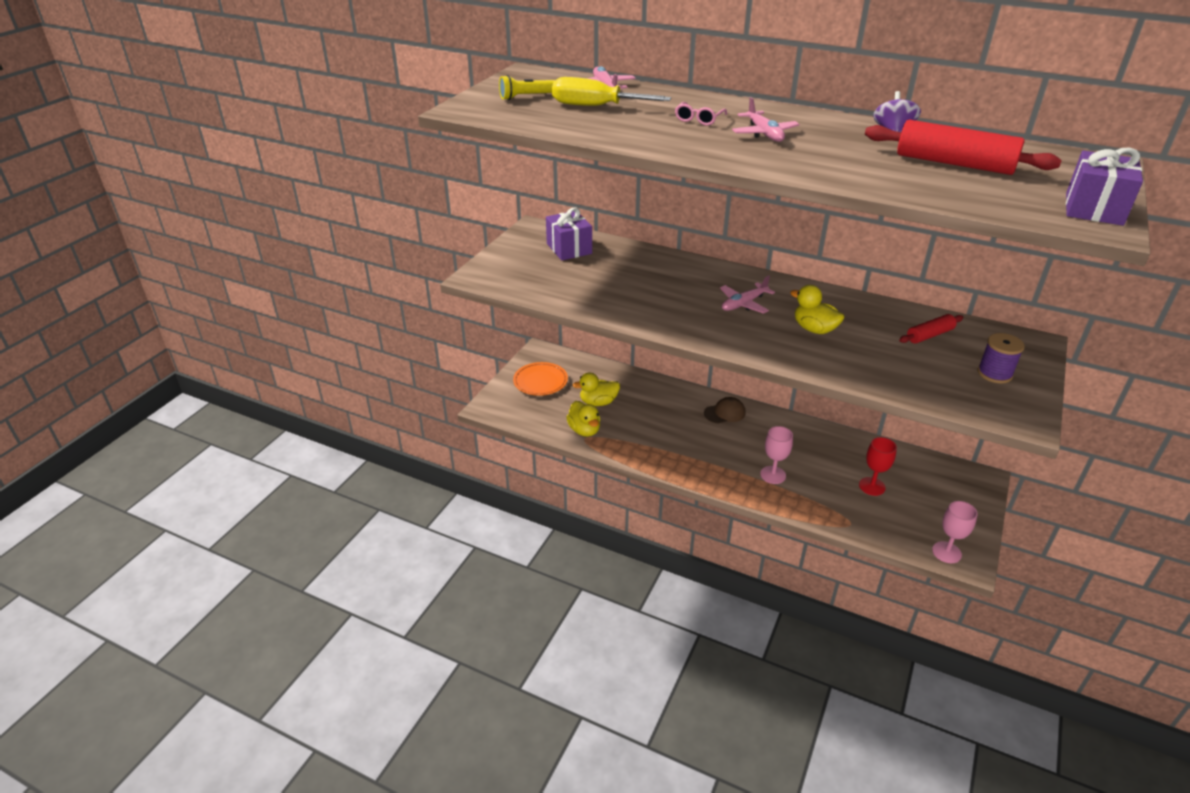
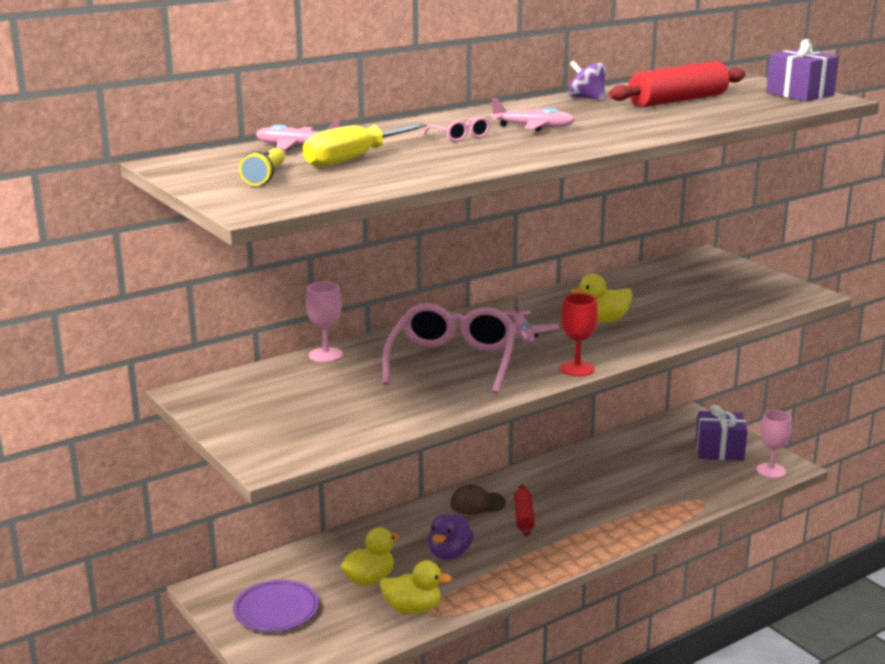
camera: 60 degrees left, 15 degrees down
(540, 381) = (276, 610): orange plate -> purple plate
(569, 248) = (281, 386): purple gift -> purple gift (719, 450)
(598, 402) = (369, 580): yellow duck -> yellow duck turned 150 degrees counterclockwise
(655, 423) = (449, 553): none -> purple duck
(667, 291) = (452, 361): none -> pink glasses
(724, 413) = (477, 503): brown cap -> brown cap turned 105 degrees counterclockwise
(773, 475) = (602, 514): pink goblet -> pink goblet (326, 355)
(872, 486) = (661, 469): red goblet -> red goblet (577, 368)
(929, 335) = (659, 283): red rolling pin -> red rolling pin (523, 517)
(994, 373) = (737, 282): purple spool -> none

